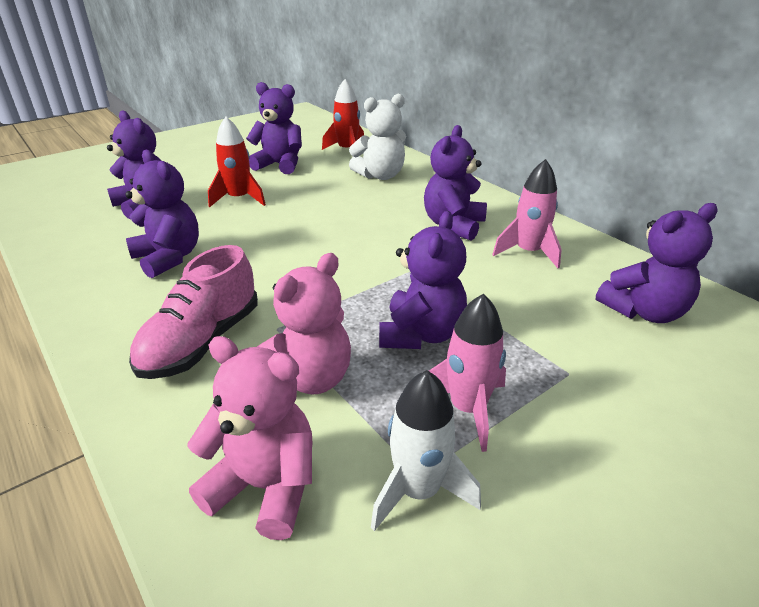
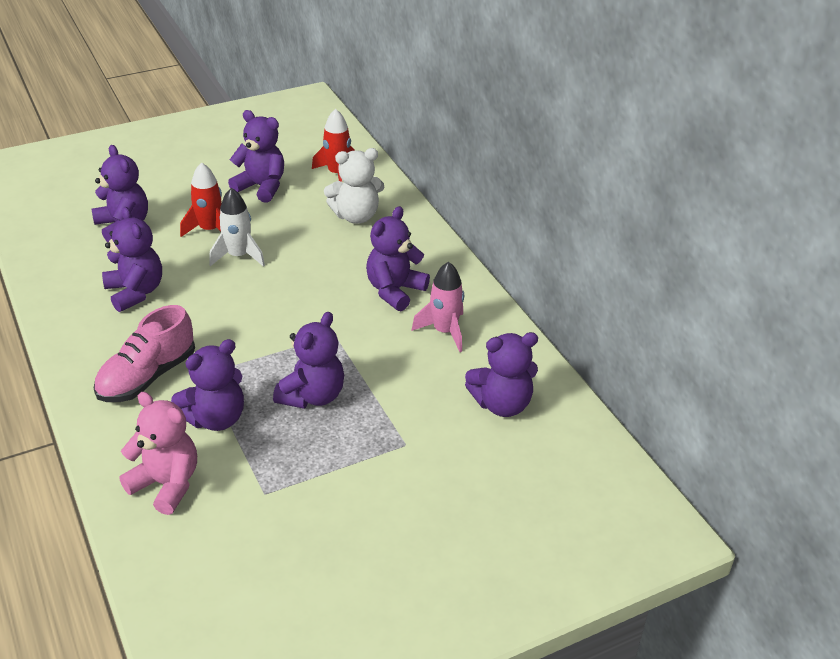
camera: 10 degrees right, 5 degrees up
(308, 379) = (215, 418): pink teddy bear -> purple teddy bear
(418, 490) = (259, 503): white rocket -> white rocket (238, 256)
(467, 409) = (317, 458): pink rocket -> none

